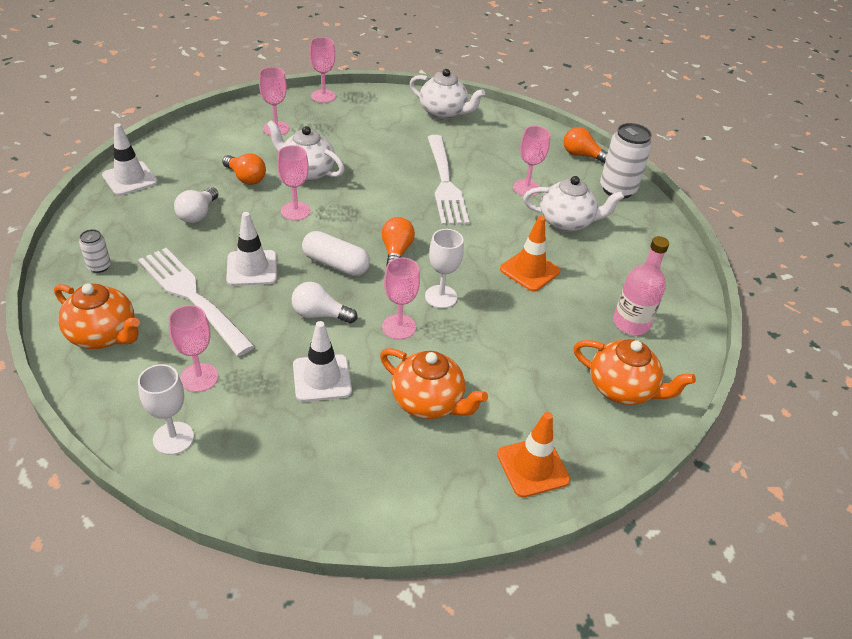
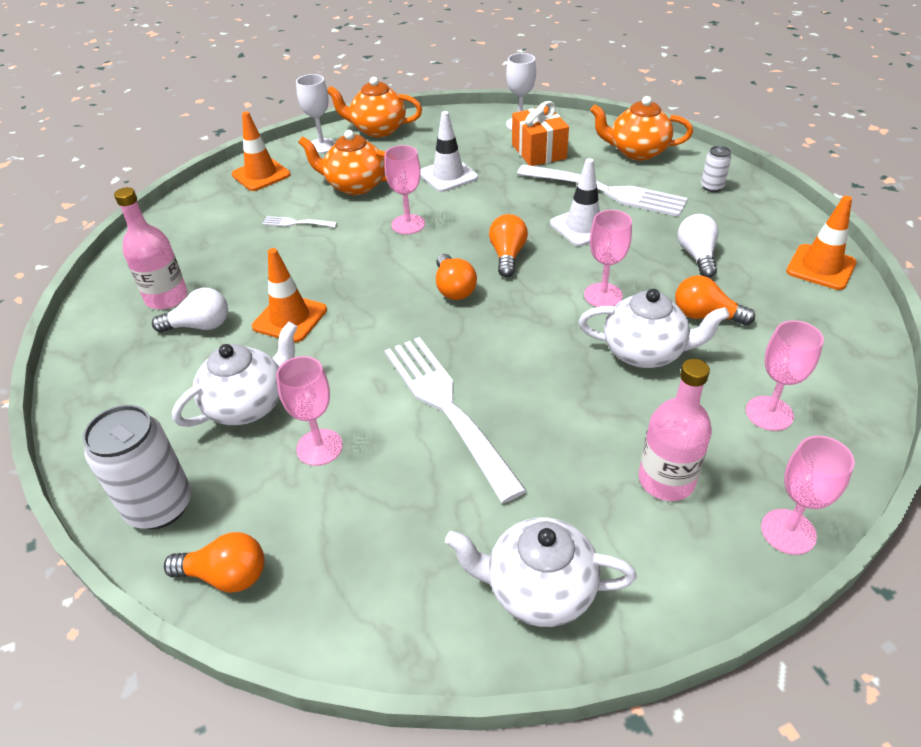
camera: 165 degrees right, 0 degrees up
(130, 179) = (820, 267): white traffic cone -> orange traffic cone
(199, 377) = (538, 151): pink goblet -> orange gift
(320, 315) = (485, 212): white light bulb -> white light bulb (200, 326)
(335, 264) = (507, 255): white capsule -> orange light bulb
(356, 124) = (666, 480): none -> pink bottle
(441, 297) = (381, 260): white goblet -> white goblet (322, 146)
(504, 369) = (297, 223): none -> white fork
(566, 222) = (248, 405): white teapot -> white teapot turned 150 degrees clockwise
(622, 389) = (184, 239): orange teapot -> orange teapot (378, 130)

